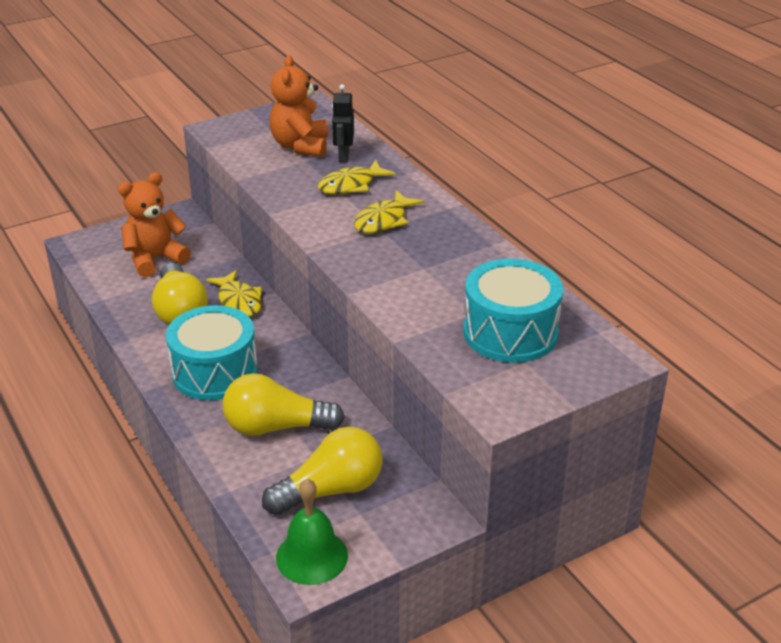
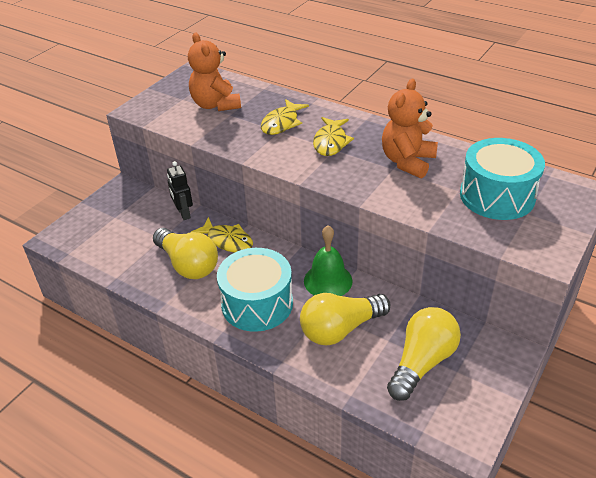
camera: 25 degrees left, 5 degrees up
(155, 259) = (132, 230): orange teddy bear -> orange teddy bear (407, 162)
(312, 556) = (455, 421): green bell -> green bell (328, 280)
(343, 156) = (255, 103): black robot -> black robot (183, 213)

